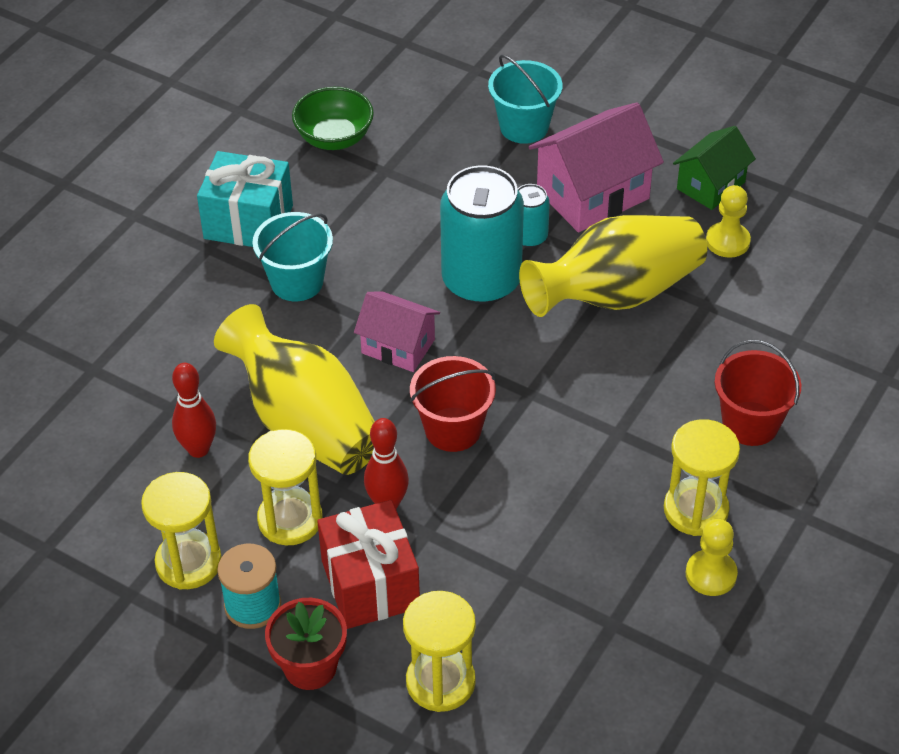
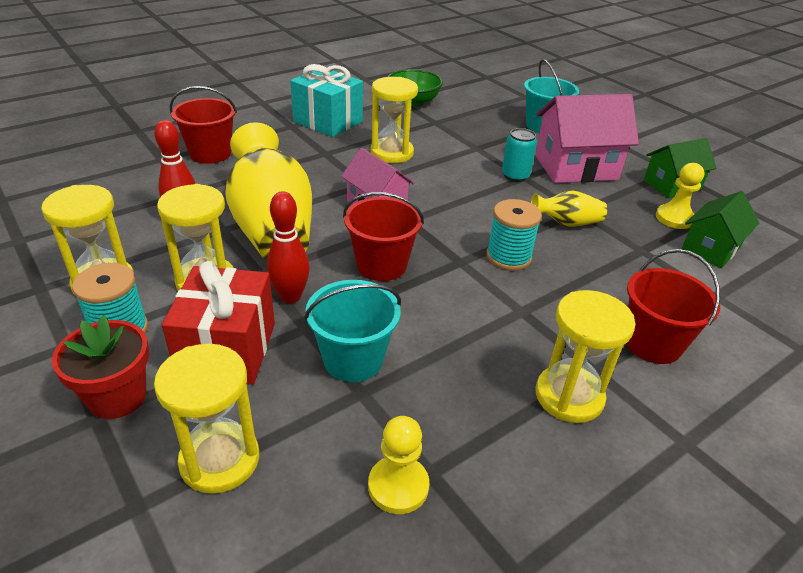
camera: 20 degrees right, 10 degrees down
(145, 338) = (210, 153): none -> red bucket
(297, 282) = (334, 155): turquoise bucket -> turquoise bucket (353, 359)
(364, 251) = (392, 153): none -> yellow hourglass
(481, 281) = (464, 188): turquoise can -> none
(576, 367) = (508, 257): none -> turquoise spool
(616, 294) = (566, 223): yellow vase -> yellow vase, size x0.46
(711, 574) = (560, 462): yellow pawn -> yellow pawn (398, 486)
(775, 275) = (710, 248): none -> green house

